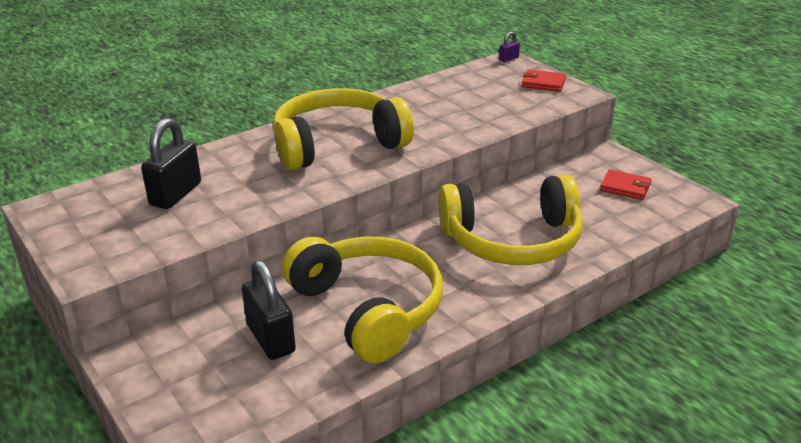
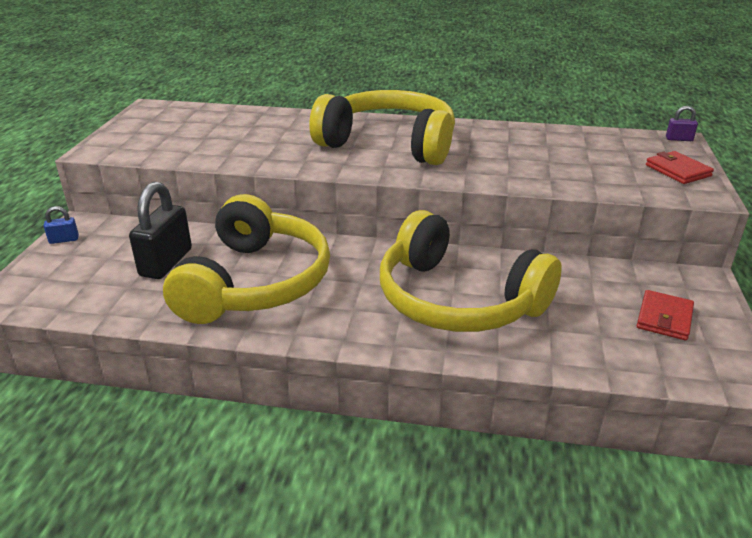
camera: 45 degrees right, 0 degrees up
(134, 379) = (64, 240): none -> blue padlock
(176, 194) = (227, 130): black padlock -> none
(625, 187) = (664, 318): red wallet -> red wallet turned 45 degrees clockwise

